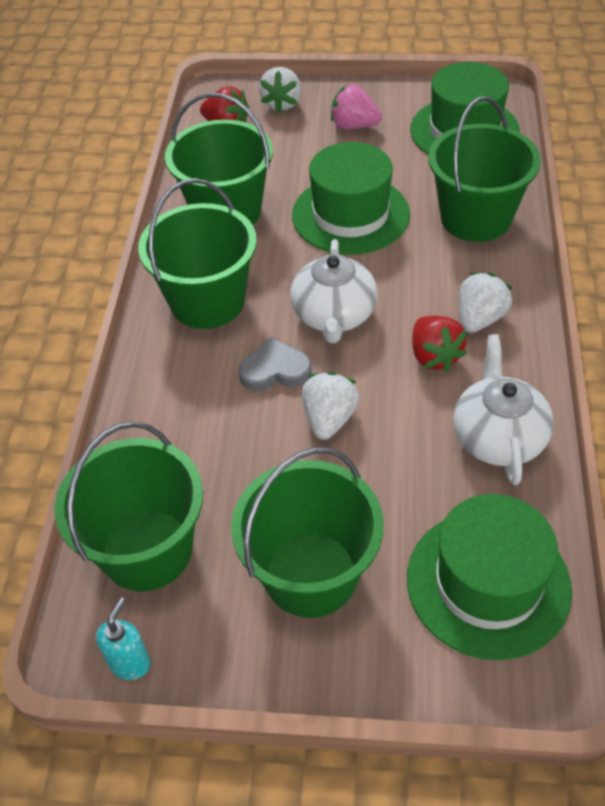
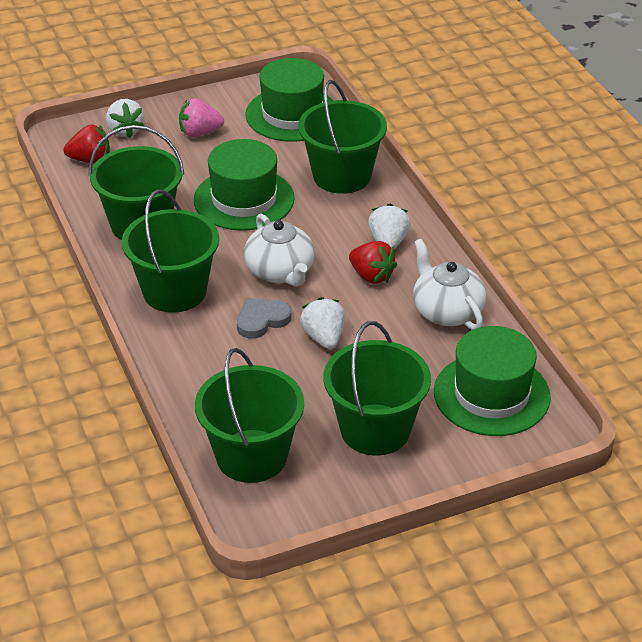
camera: 30 degrees left, 10 degrees down
(130, 663) = (290, 519): turquoise soap dispenser -> none

